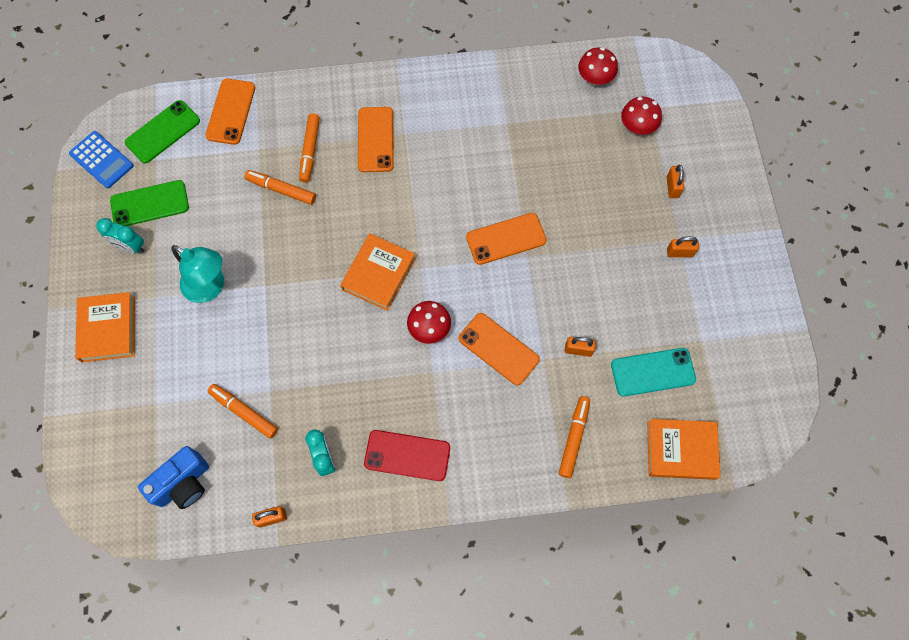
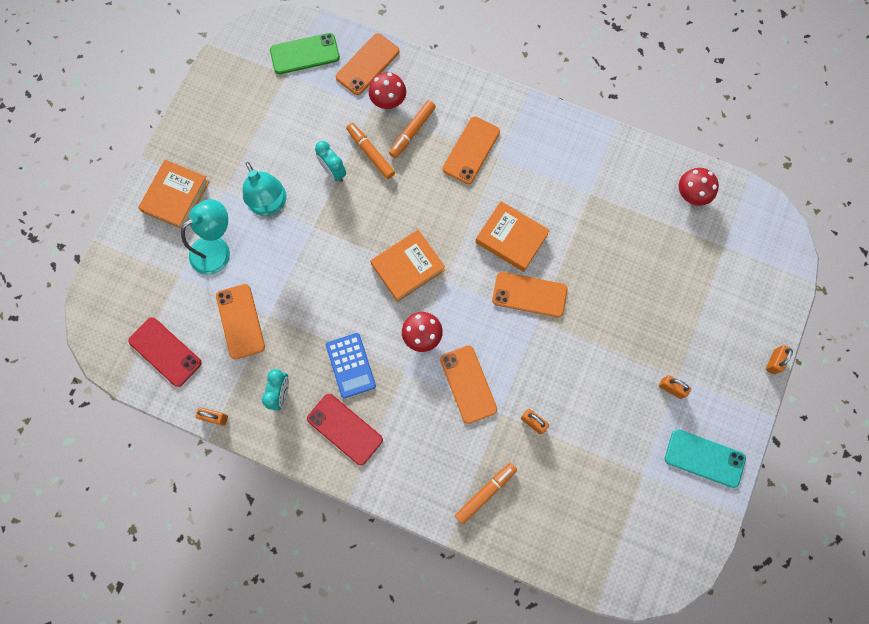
camera: 30 degrees right, 5 degrees up
(102, 160) = (245, 53): blue calculator -> blue calculator (351, 365)
(130, 247) = (228, 138): turquoise clock -> turquoise clock (333, 171)
(150, 204) = (262, 110): green phone -> none
(180, 357) = (217, 249): none -> turquoise lamp
(183, 483) = (165, 352): blue camera -> red phone
(244, 412) = (240, 321): orange marker -> orange phone
(637, 126) = (703, 257): red mushroom -> red mushroom (388, 100)
(653, 372) = (584, 477): turquoise phone -> turquoise phone (704, 458)
(672, 187) = (700, 327): orange padlock -> orange padlock (774, 361)
(681, 450) = (568, 555): orange book -> orange book (511, 238)

